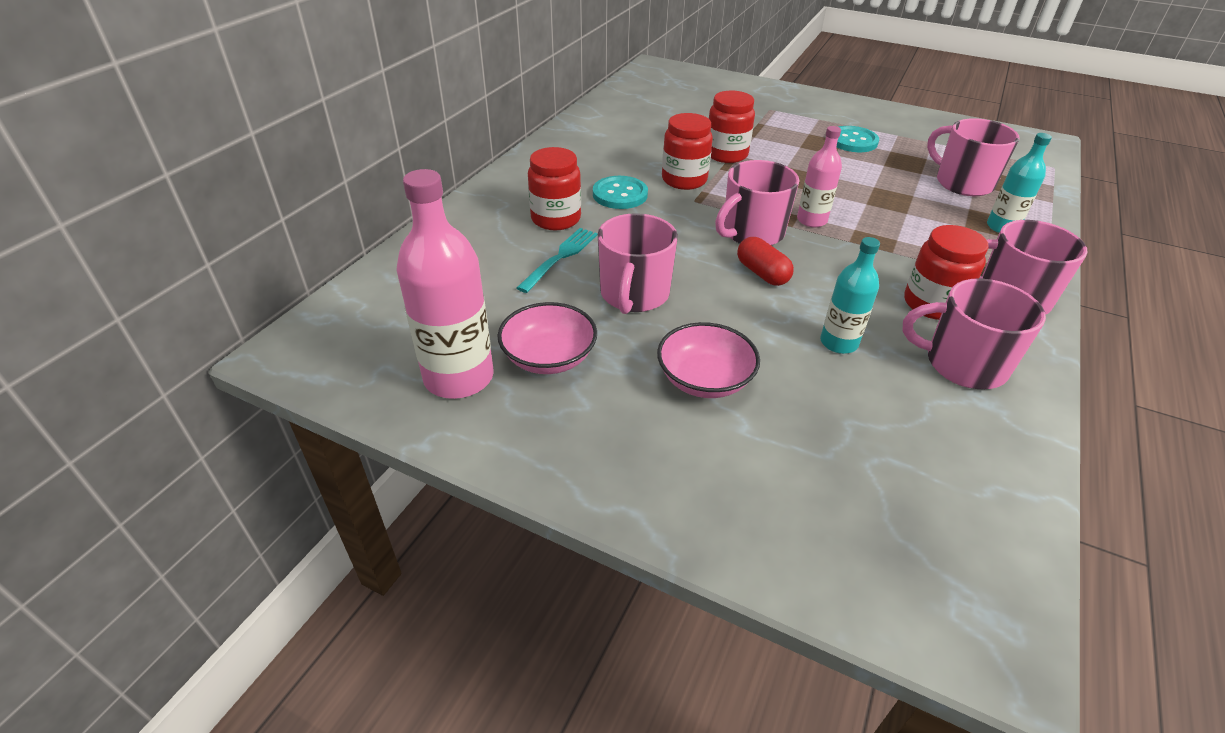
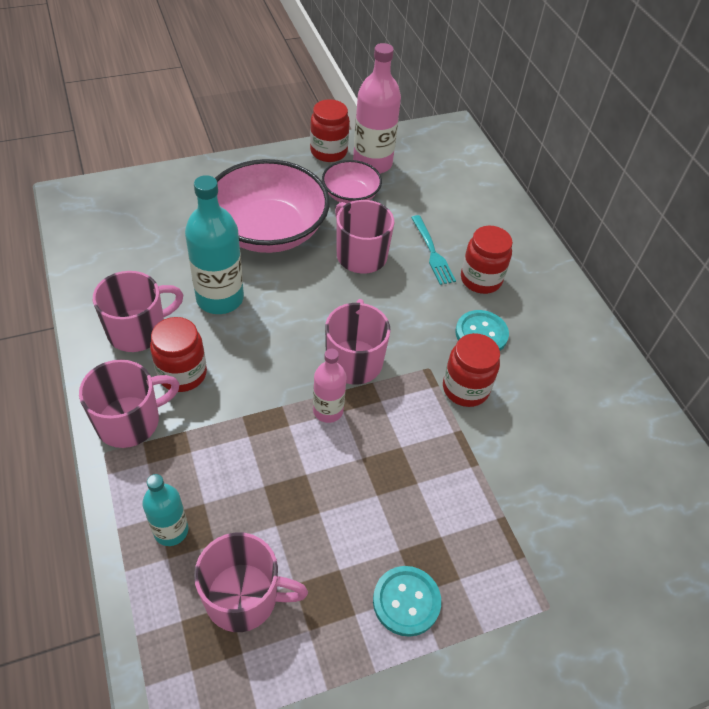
camera: 130 degrees right, 10 degrees up
(704, 379) = (268, 230): pink bowl -> pink bowl, size x1.92
(726, 154) = (481, 458): red jar -> red jar (328, 151)
(762, 273) = (309, 324): red capsule -> none
(838, 343) = (220, 298): turquoise bottle -> turquoise bottle, size x1.72

